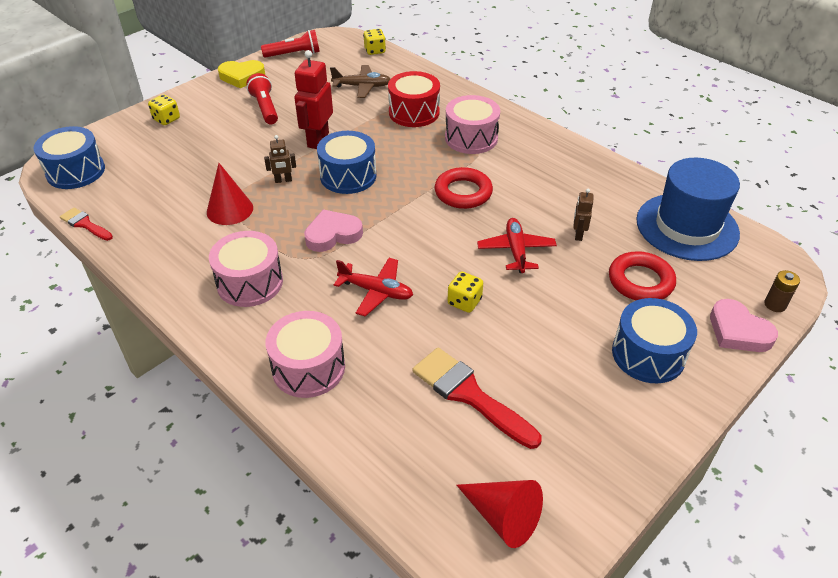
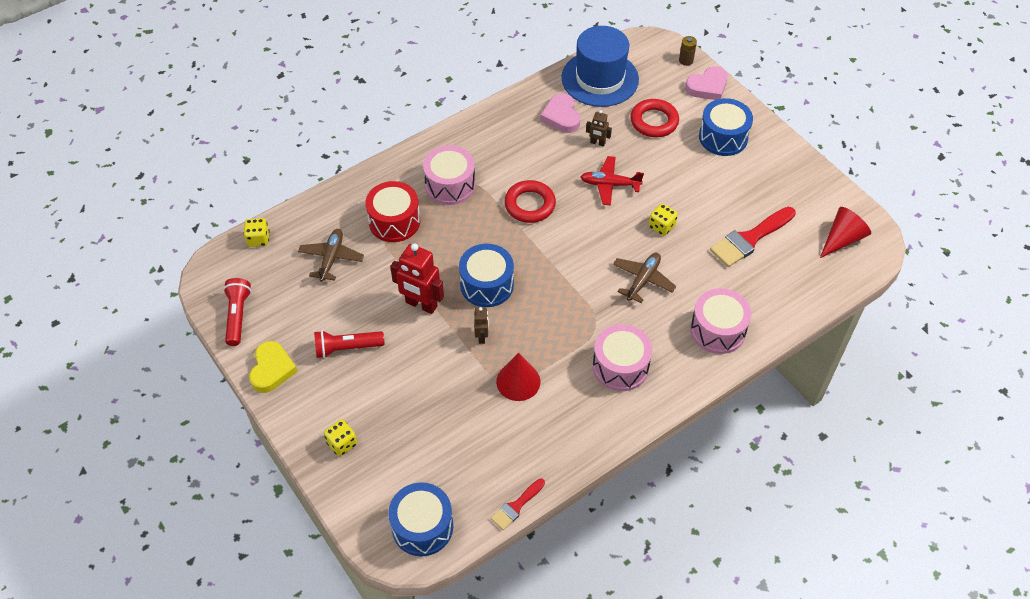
camera: 80 degrees left, 10 degrees up
(332, 234) = (568, 303): pink heart -> pink heart (561, 116)
(376, 291) = (643, 280): red plane -> brown plane

